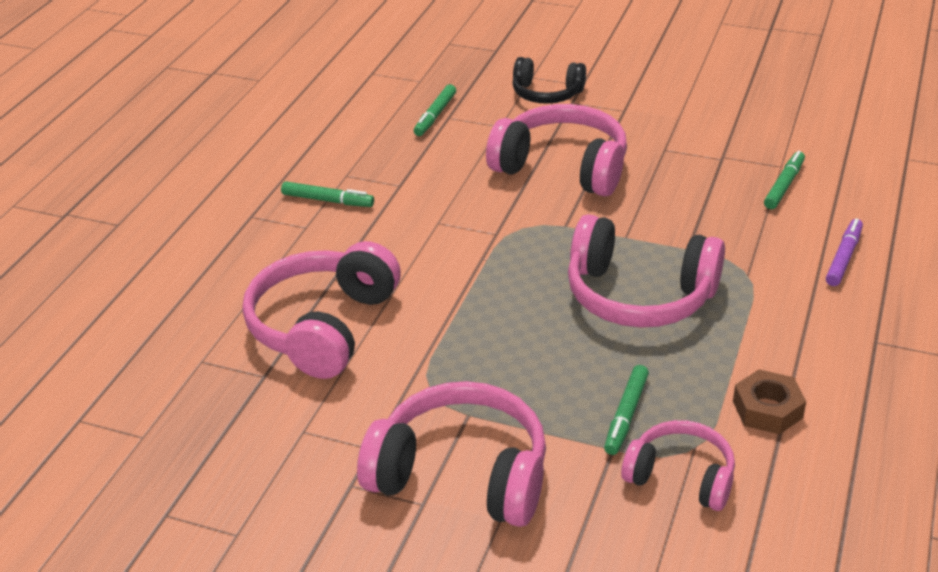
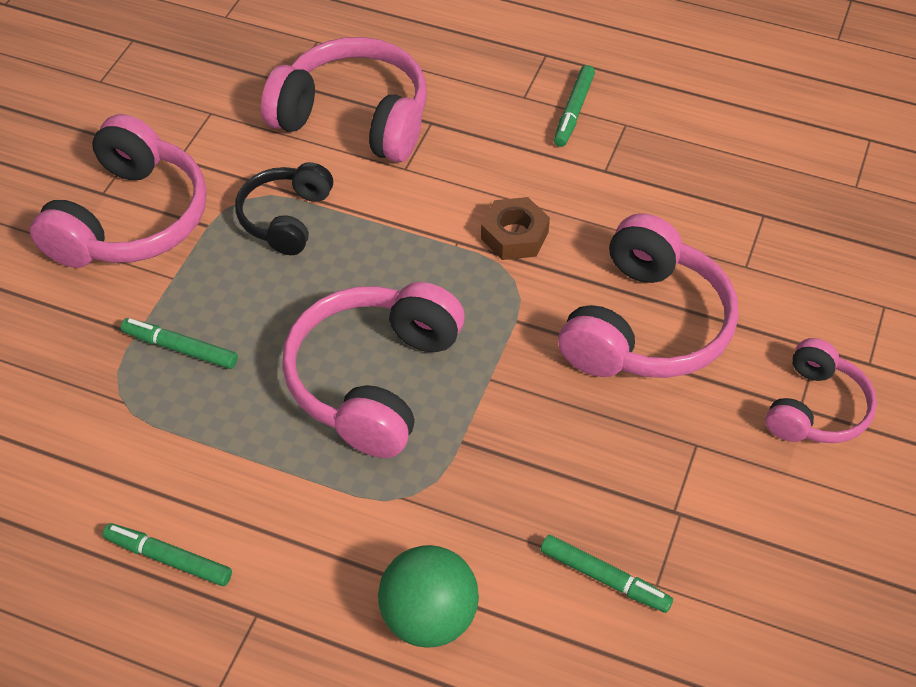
camera: 90 degrees right, 15 degrees up
(435, 115) = (766, 201): green marker -> green marker (168, 558)
(546, 94) = (837, 320): black headphones -> black headphones (286, 218)
(681, 476) = (85, 384): pink headphones -> pink headphones (816, 408)
(767, 409) = (162, 475): brown nut -> brown nut (514, 235)
(843, 258) = (429, 617): purple marker -> green ball

